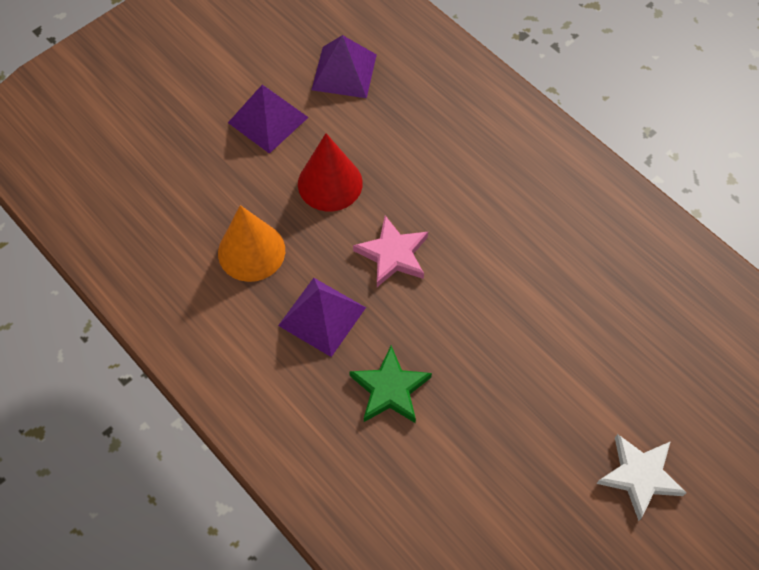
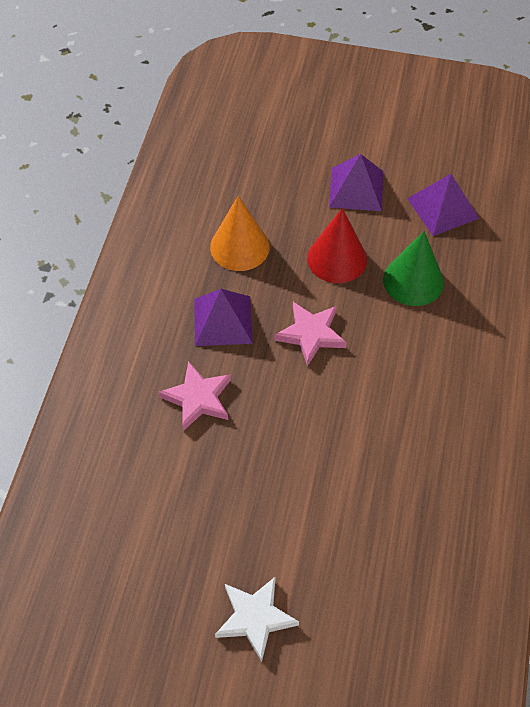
camera: 55 degrees right, 5 degrees down
(390, 389) = (198, 398): green star -> pink star
(400, 142) = (413, 280): none -> green cone

